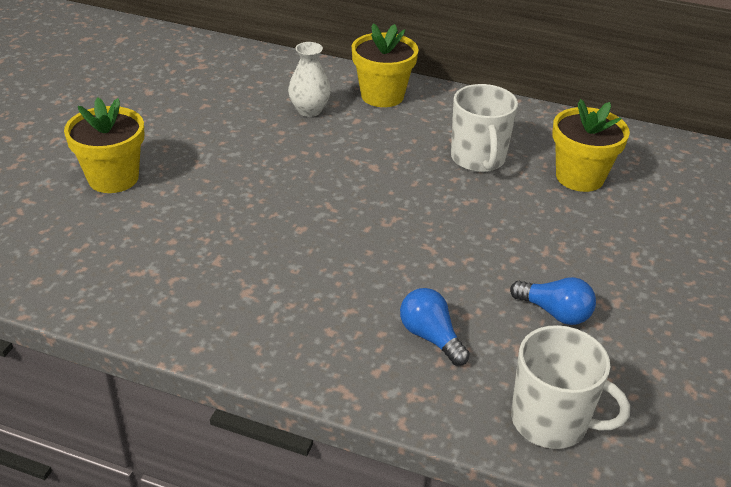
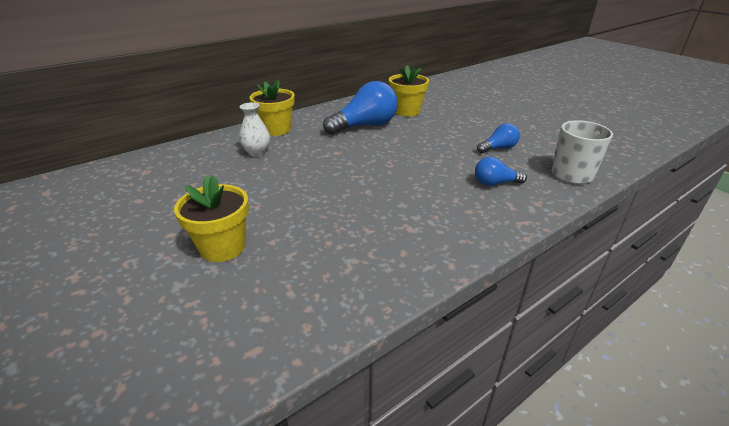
camera: 55 degrees left, 5 degrees down
(478, 159) = (365, 126): white mug -> blue light bulb

